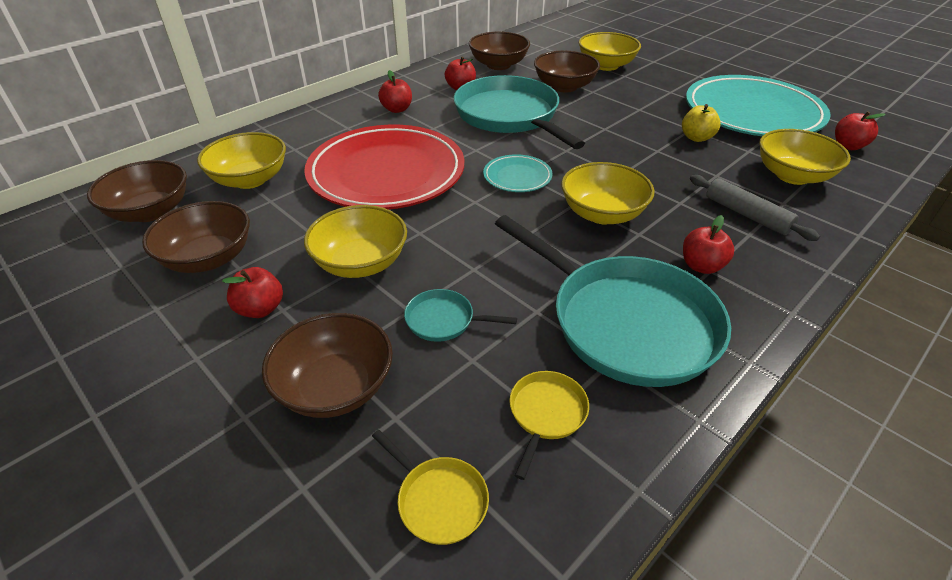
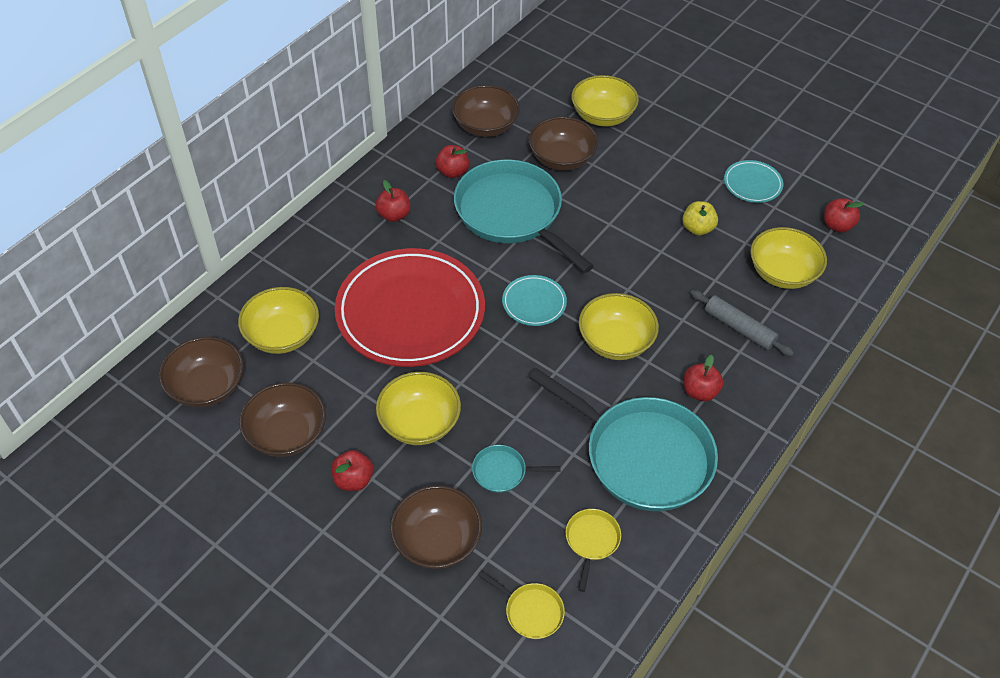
camera: 10 degrees left, 10 degrees up
(752, 113) = (752, 184): turquoise plate -> turquoise plate, size x0.44

